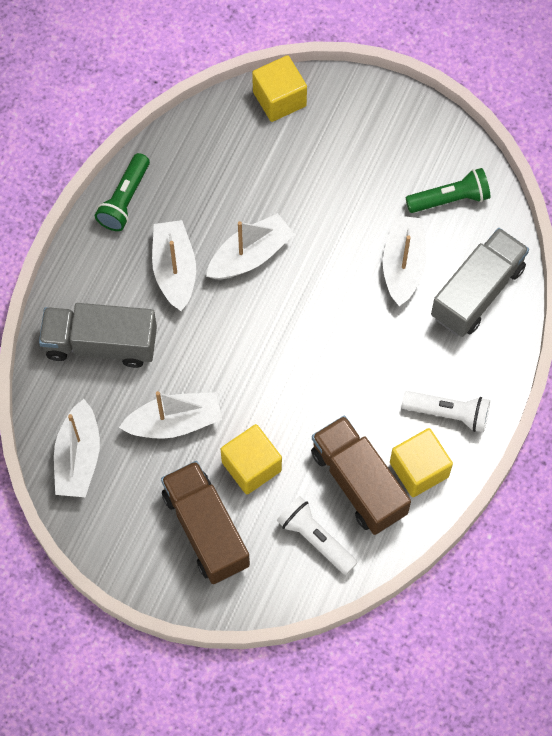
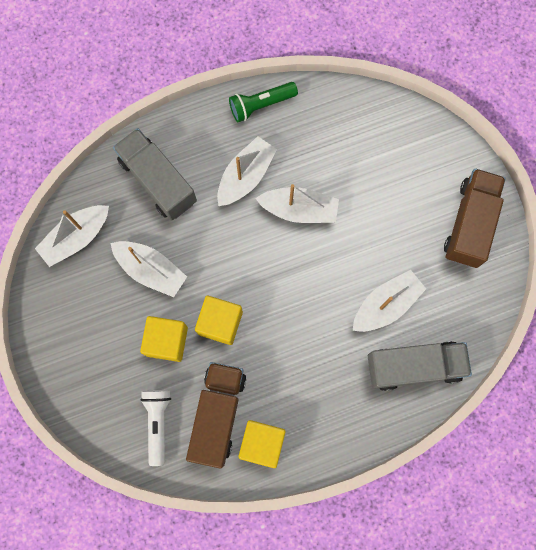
camera: 45 degrees right, 10 degrees up
(206, 529) = (102, 353): brown truck -> brown truck (469, 224)
(279, 99) = (418, 127): yellow cube -> yellow cube (220, 323)
(448, 413) = (316, 426): white flashlight -> none
(450, 199) = (459, 290): green flashlight -> none

